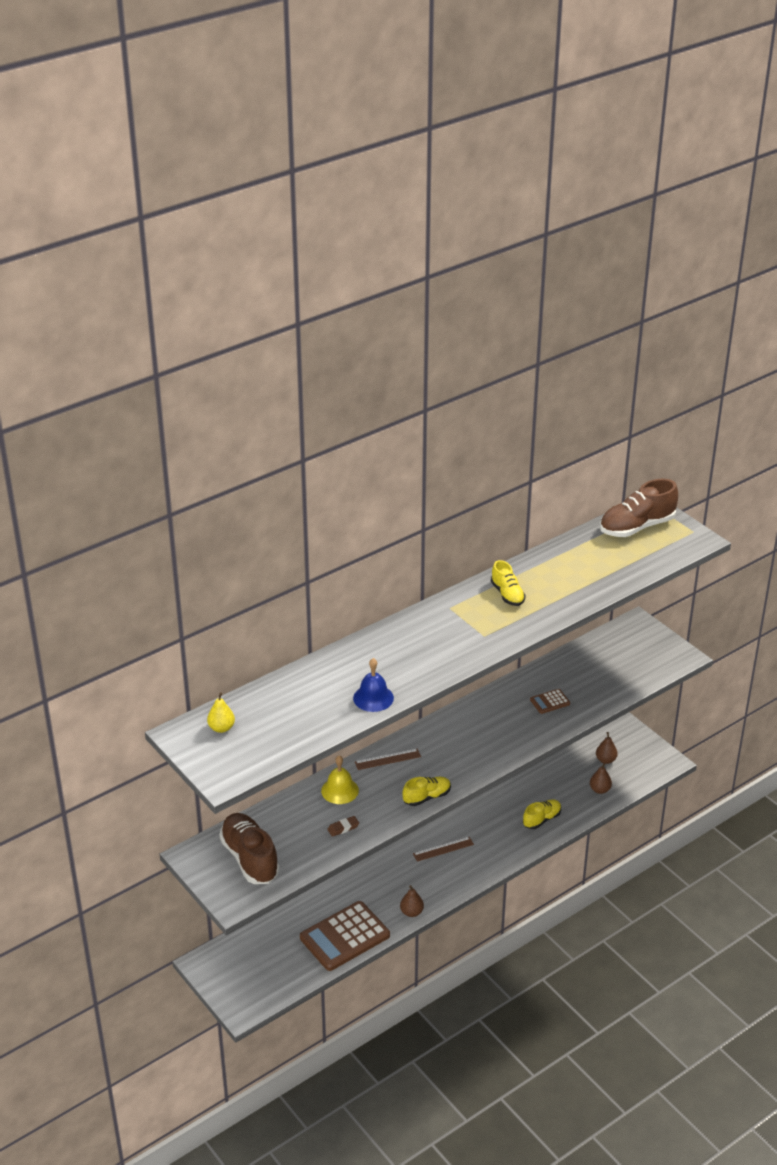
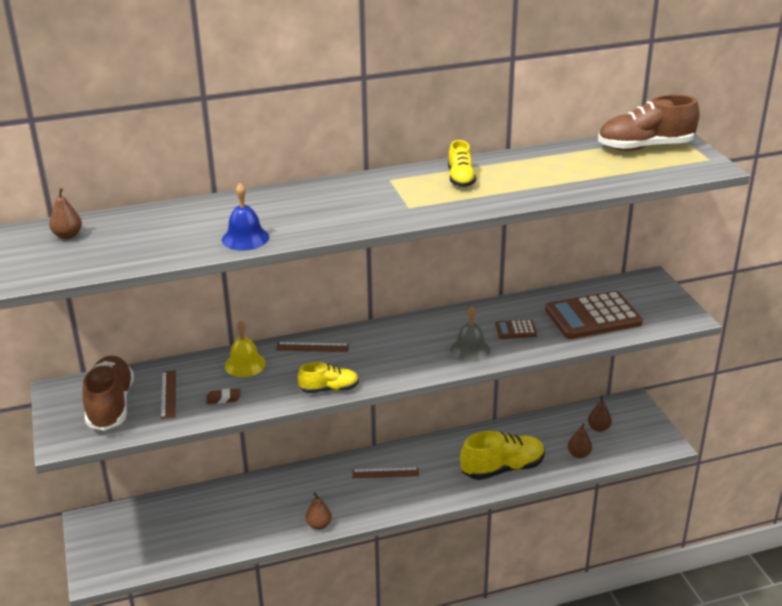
camera: 20 degrees right, 5 degrees down
(221, 728) = (68, 235): yellow pear -> brown pear
(292, 835) = (168, 394): none -> brown ruler
(345, 937) = (238, 531): brown calculator -> brown calculator (593, 316)
(522, 730) = (470, 349): none -> grey bell
(542, 819) = (502, 468): yellow shoe -> yellow shoe, size x1.72

